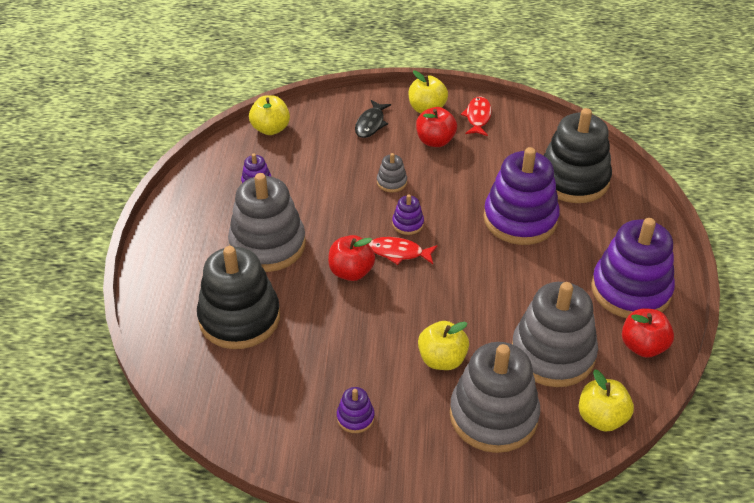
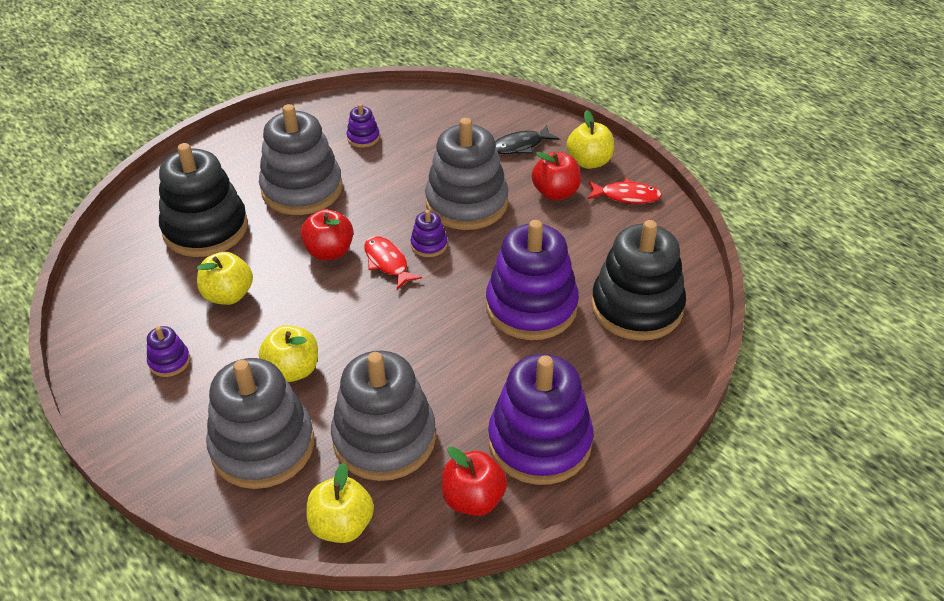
camera: 45 degrees right, 0 degrees up
(270, 129) = (434, 103): yellow apple -> yellow apple (228, 295)
(391, 182) = (466, 203): grey stacking toy -> grey stacking toy, size x2.34
(477, 117) = (626, 196): red fish -> red fish turned 45 degrees clockwise

